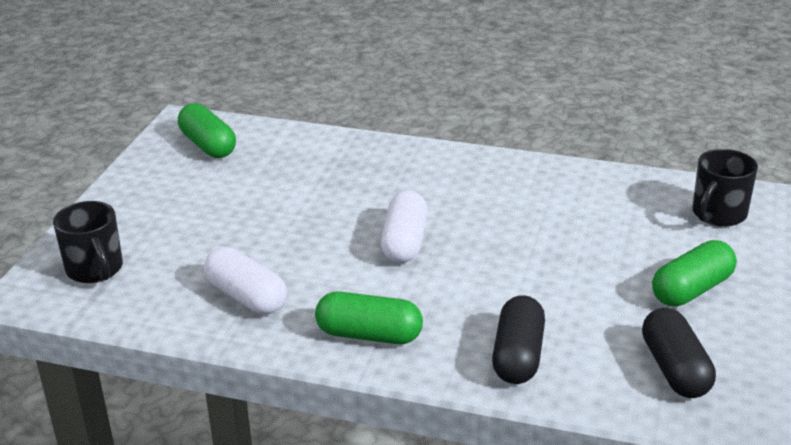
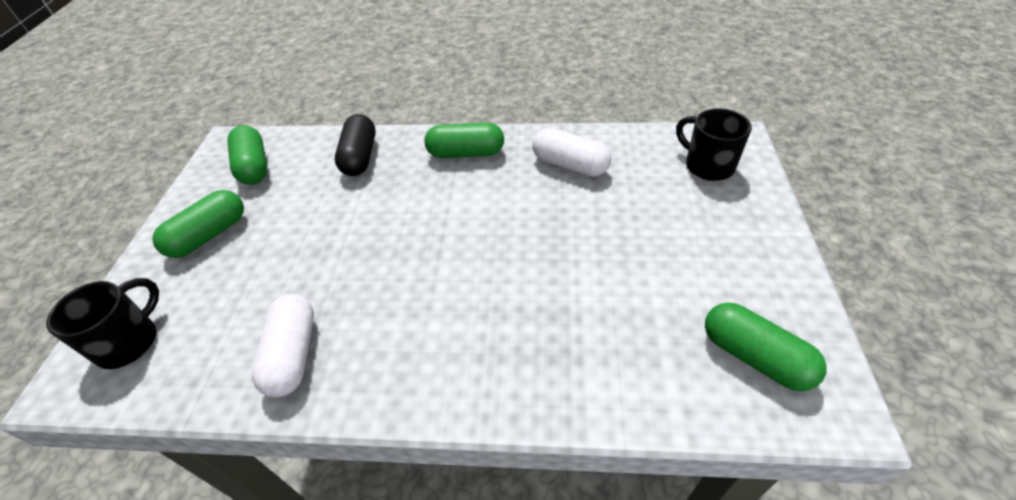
camera: 170 degrees right, 15 degrees up
(404, 242) = (459, 241): white capsule -> white capsule (293, 354)
(675, 369) = (254, 166): black capsule -> green capsule

